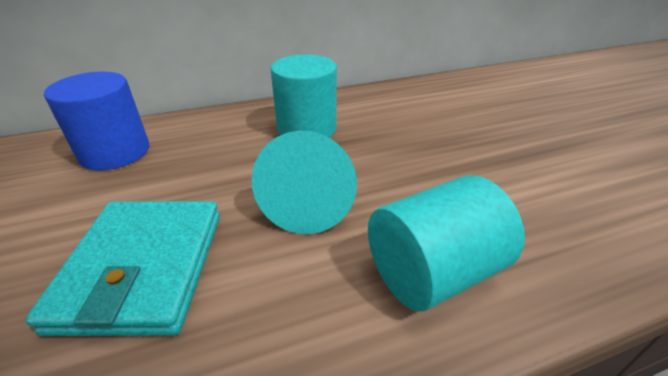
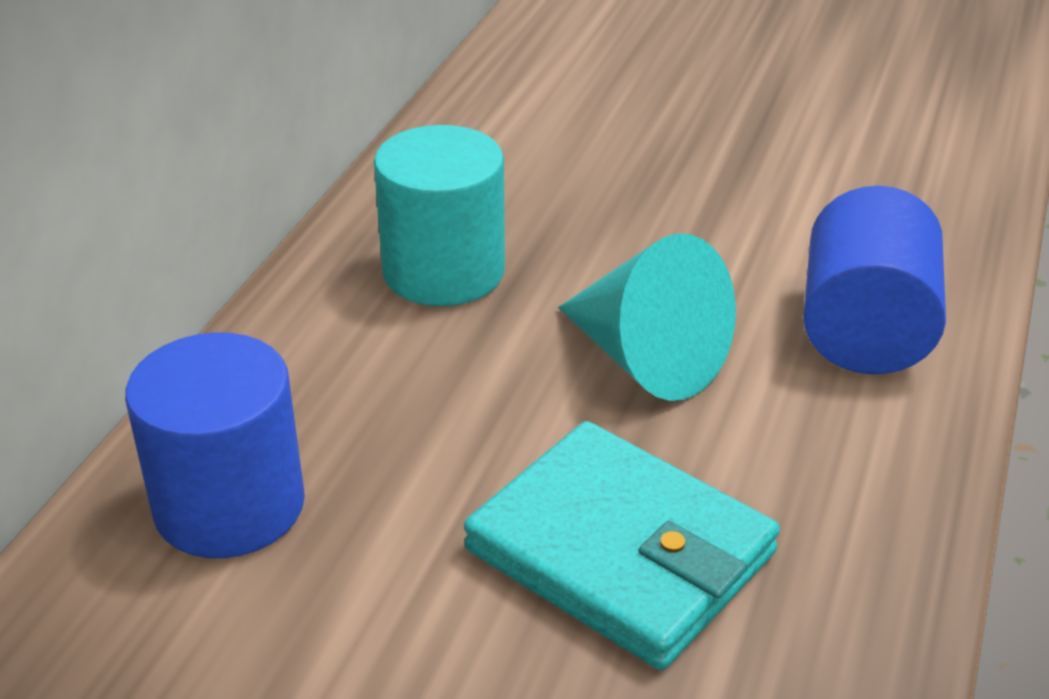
camera: 50 degrees left, 0 degrees up
(433, 272) = (865, 331): turquoise cylinder -> blue cylinder

